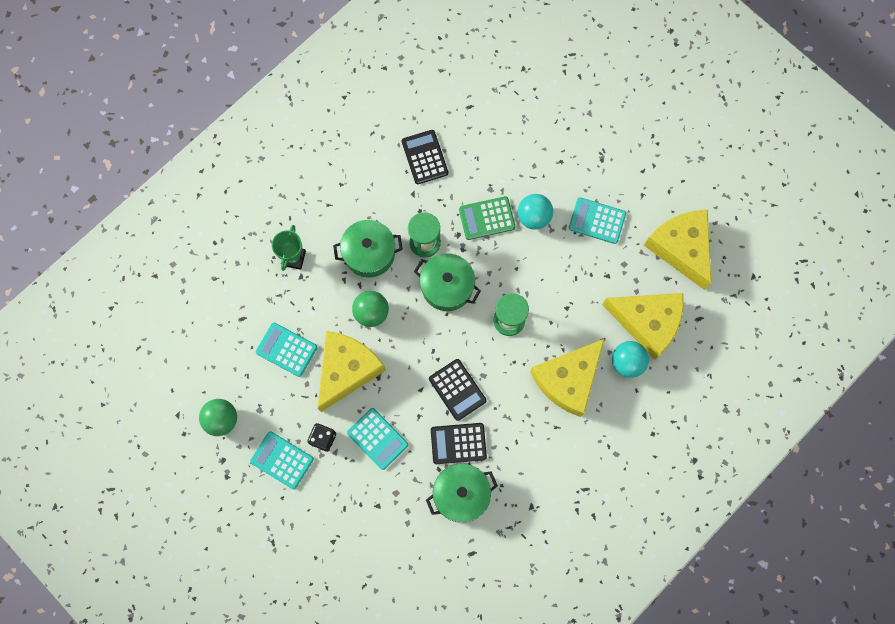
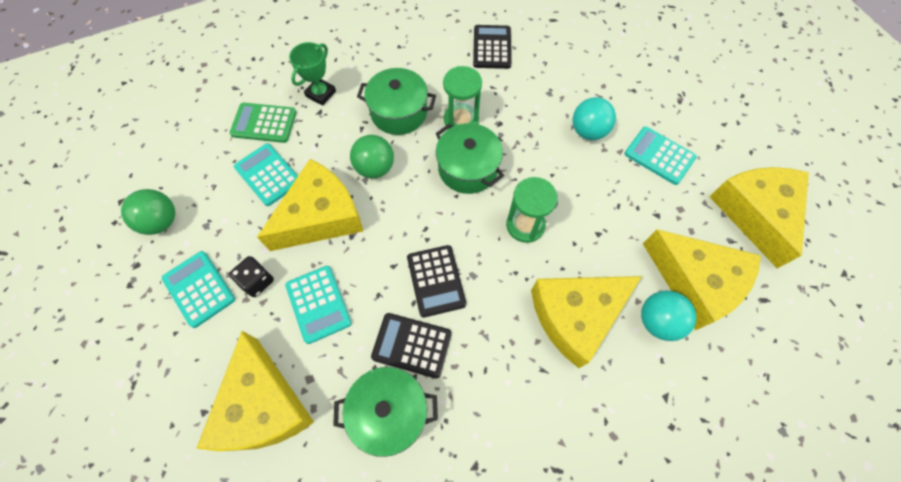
camera: 20 degrees right, 10 degrees down
(372, 522) = (263, 406): none -> yellow cheese
(487, 218) = (536, 117): green calculator -> green calculator (264, 123)

